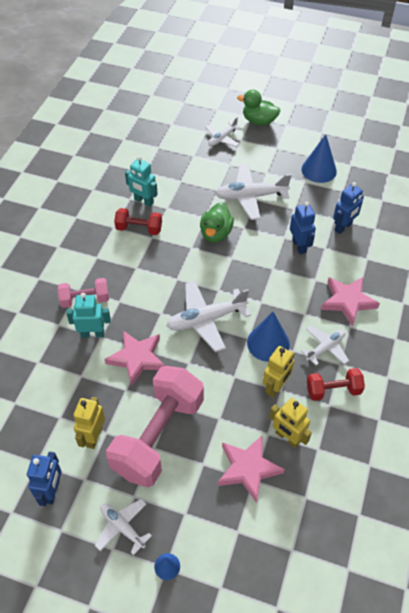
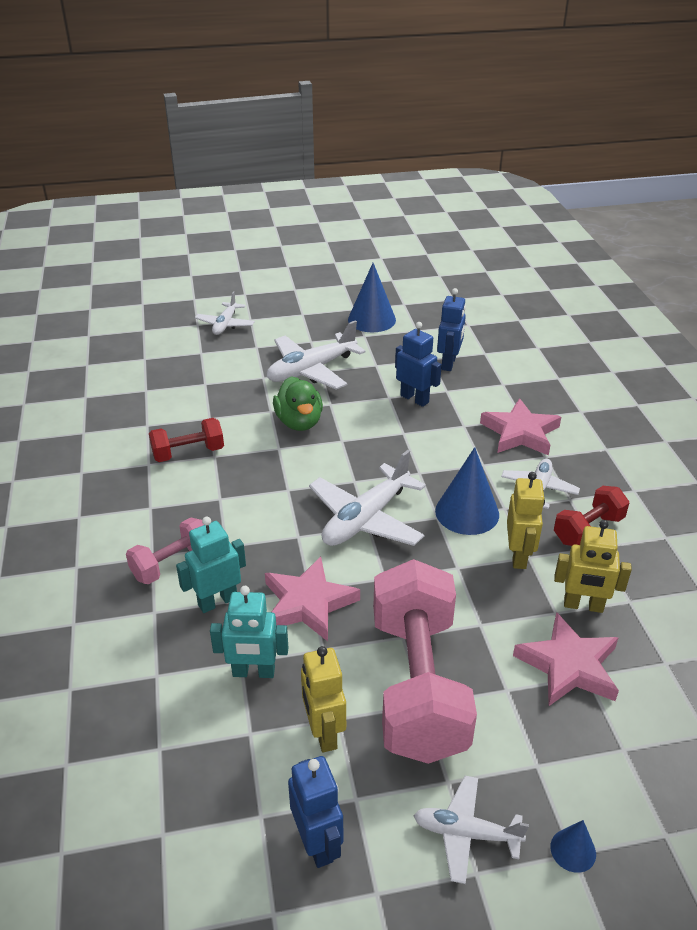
camera: 30 degrees left, 15 degrees down
(143, 201) = (170, 421): turquoise robot -> turquoise robot (253, 672)
(259, 121) = (258, 295): green duck -> none

